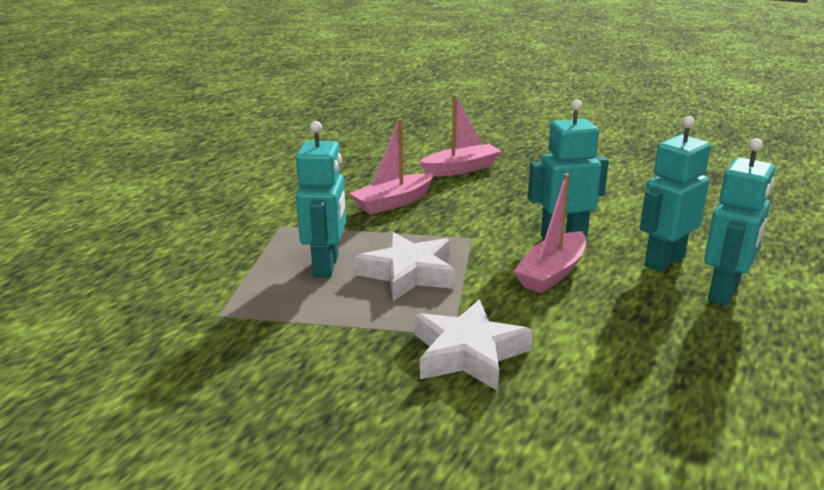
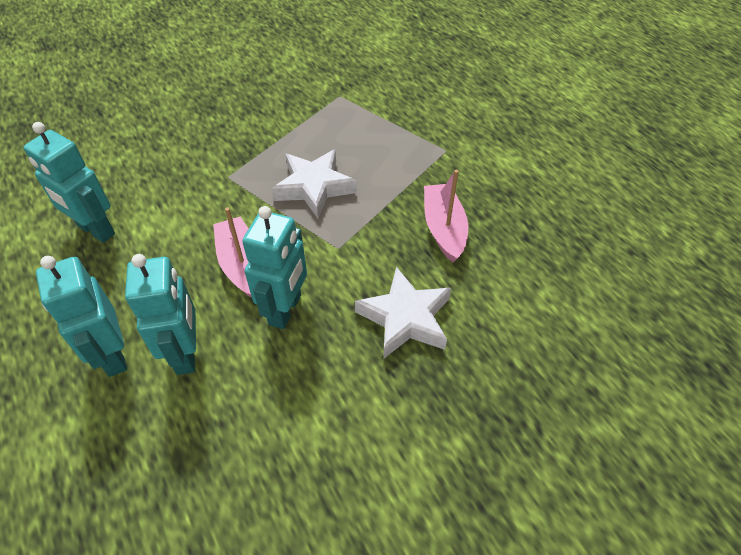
camera: 120 degrees right, 25 degrees up
(326, 266) = (360, 152): turquoise robot -> turquoise robot (95, 230)
(461, 169) = (497, 321): pink boat -> none
(468, 353) = (203, 174): white star -> white star (405, 318)

